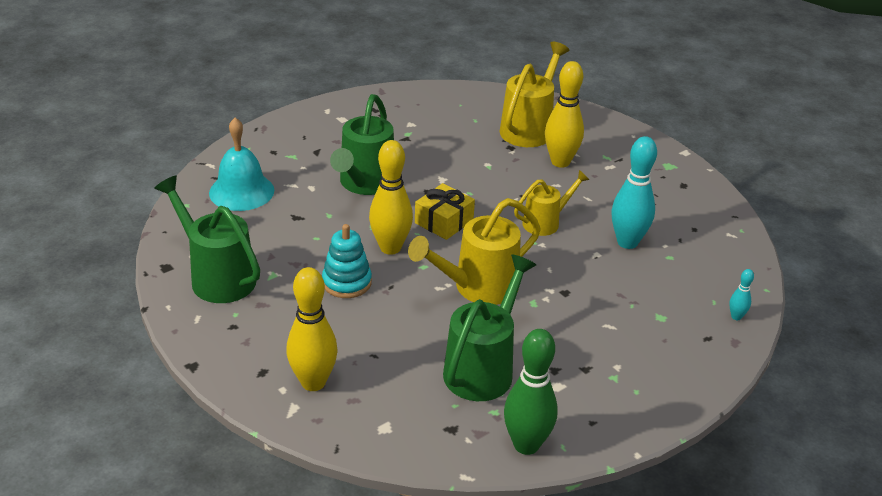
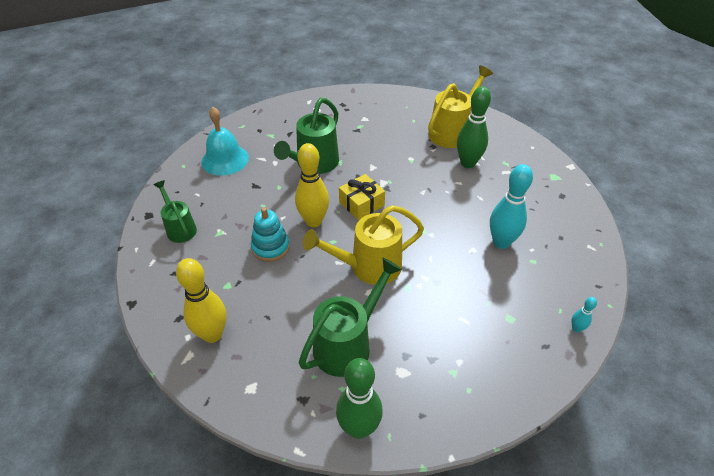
camera: 15 degrees right, 10 degrees up
(216, 276) = (179, 228): green watering can -> green watering can, size x0.62
(546, 222) = (440, 215): yellow watering can -> none
(560, 162) = (468, 163): yellow bowling pin -> green bowling pin

